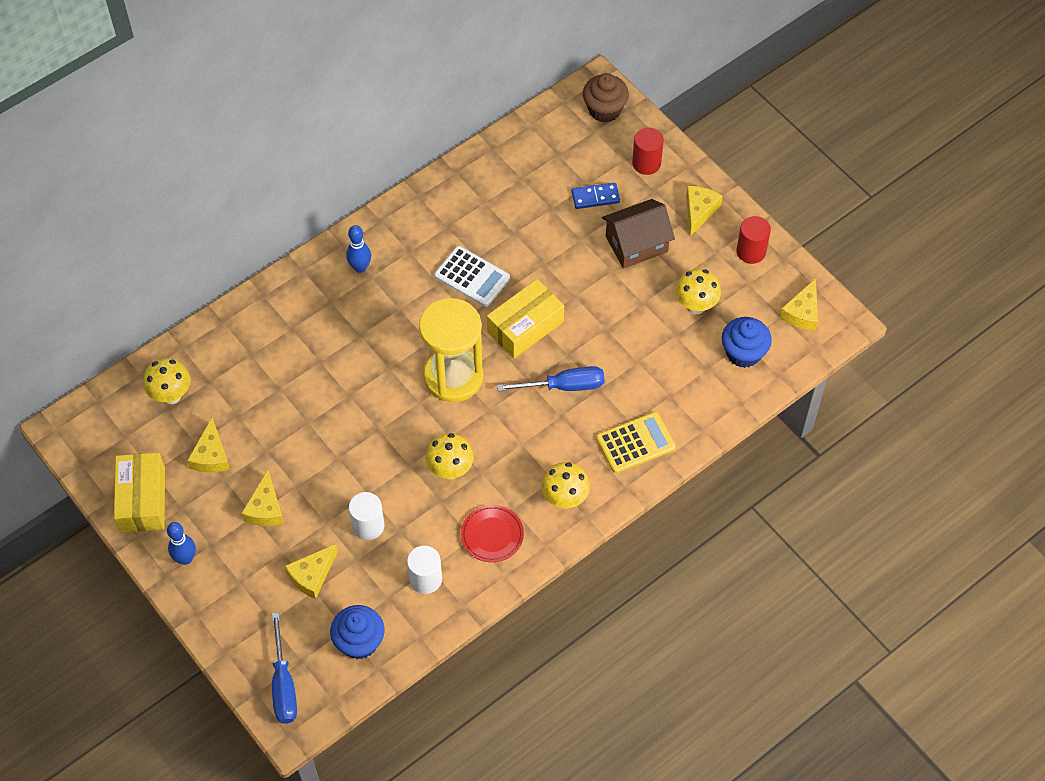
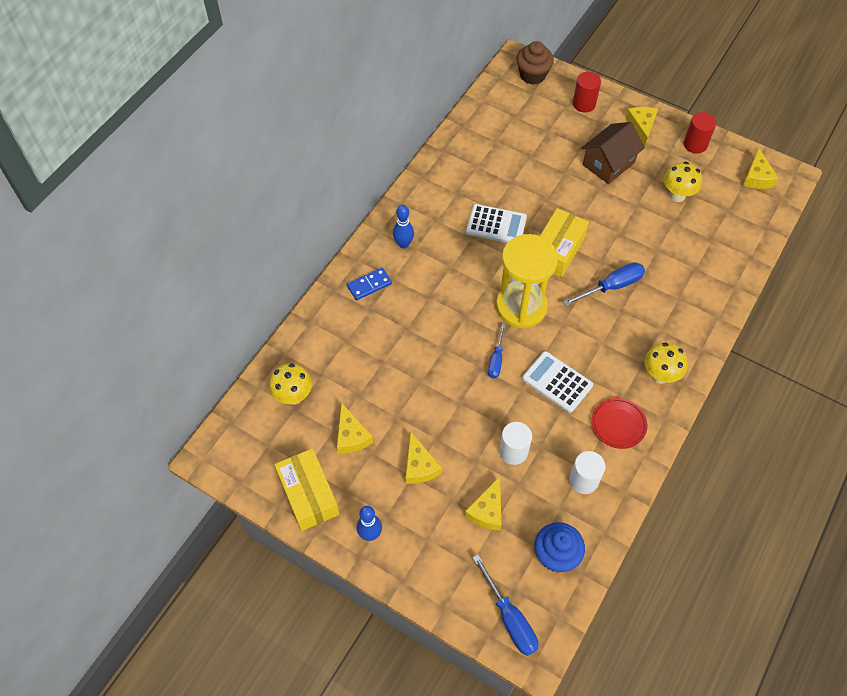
camera: 20 degrees left, 0 degrees up
(398, 425) = (496, 360): none -> blue screwdriver
(450, 470) = (557, 382): yellow mushroom -> white calculator
(595, 197) = (559, 139): blue domino -> blue domino (369, 285)
(635, 443) = (690, 313): yellow calculator -> none
(743, 353) = (732, 219): blue cupcake -> none

